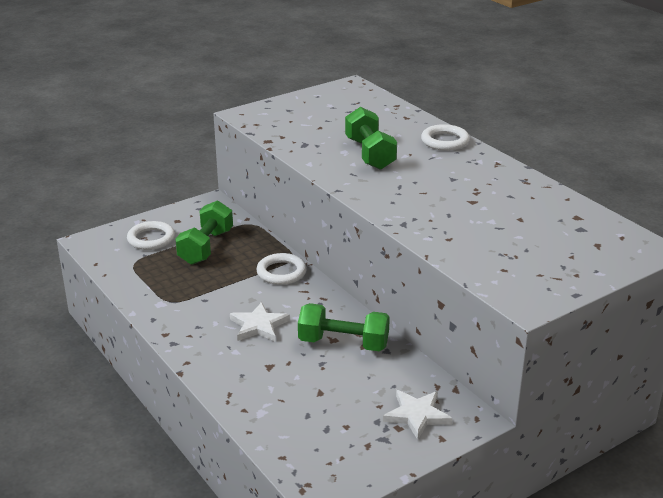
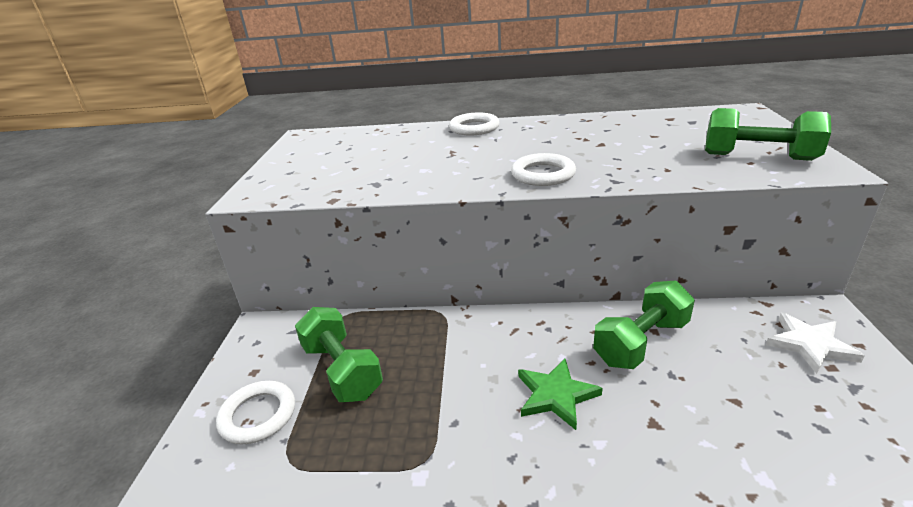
camera: 50 degrees left, 0 degrees up
(259, 325) = (556, 395): white star -> green star
(281, 272) = (462, 332): white ring -> white ring (543, 174)
(369, 154) = (449, 160): green dumbbell -> green dumbbell (758, 157)

